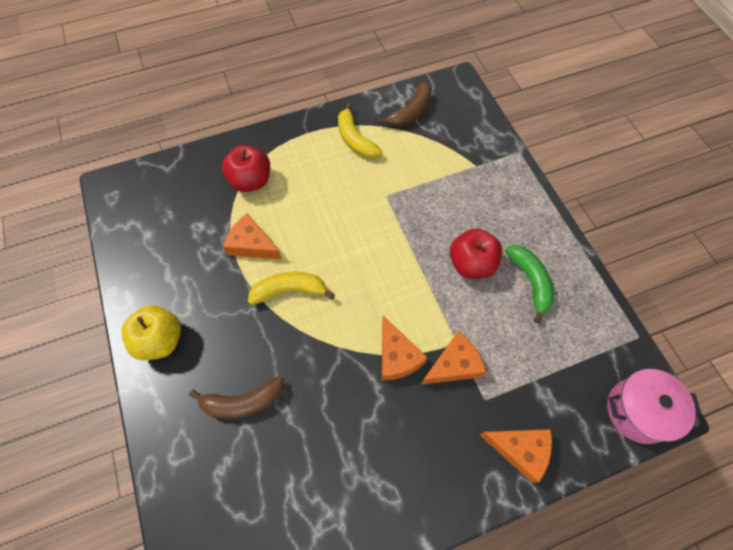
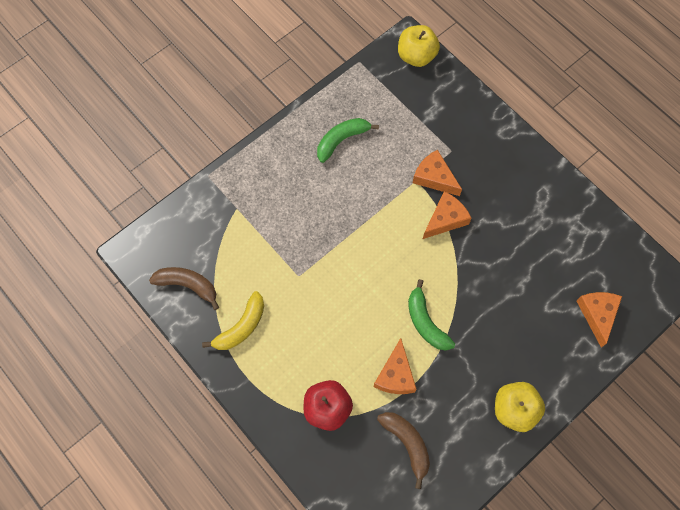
camera: 110 degrees left, 5 degrees up
(243, 402) = (531, 318): brown banana -> brown banana (407, 444)
(289, 290) = (425, 322): yellow banana -> green banana
(471, 264) = (342, 187): red apple -> none
(520, 450) = (476, 121): orange cheese -> orange cheese (597, 314)
(638, 411) = (416, 56): pink pot -> yellow apple

